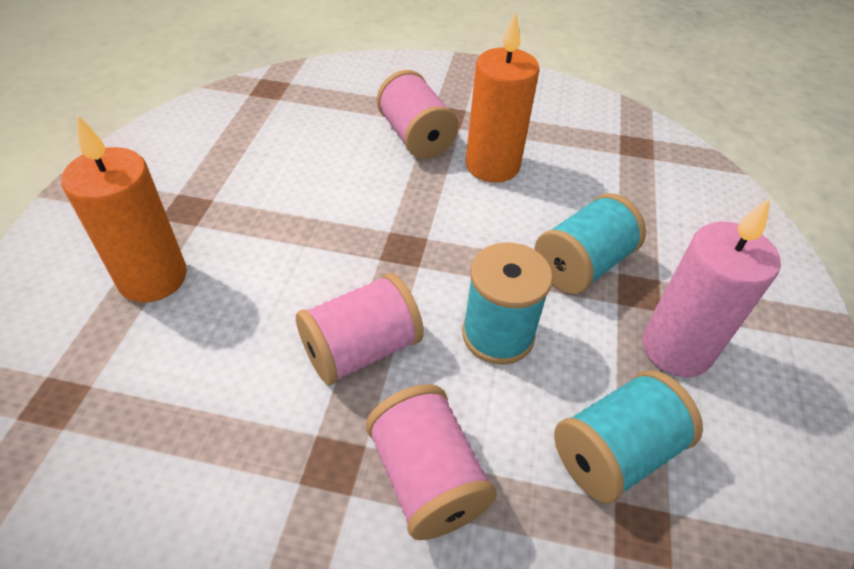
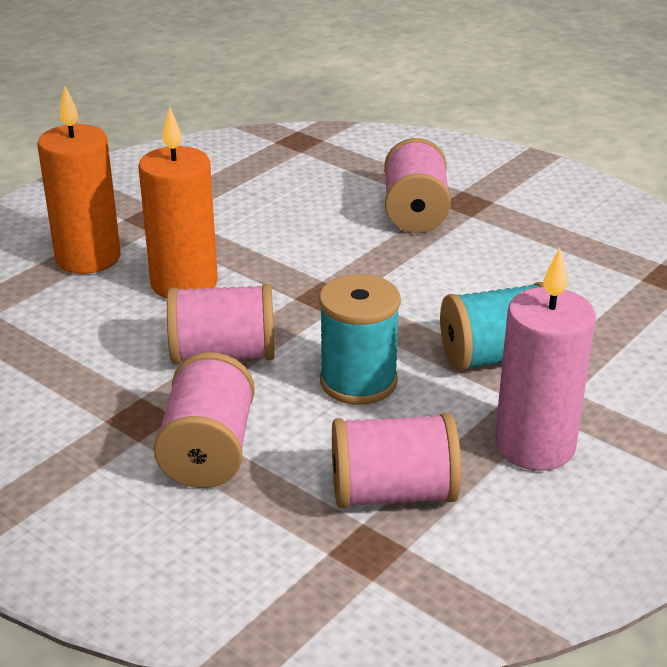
camera: 30 degrees right, 15 degrees down
(492, 165) = (477, 254): orange candle -> orange candle (184, 283)
(615, 453) = (393, 493): turquoise spool -> pink spool

